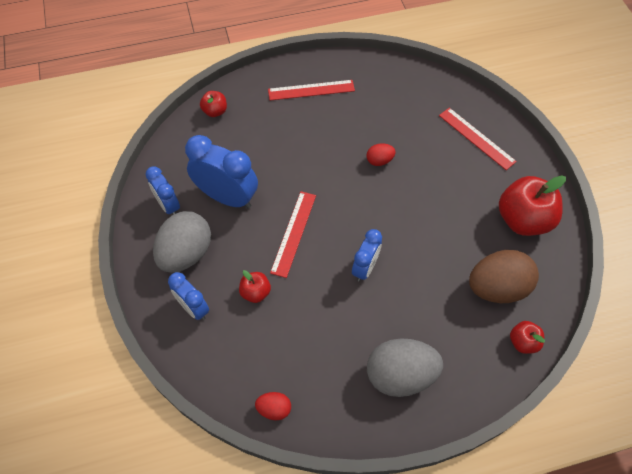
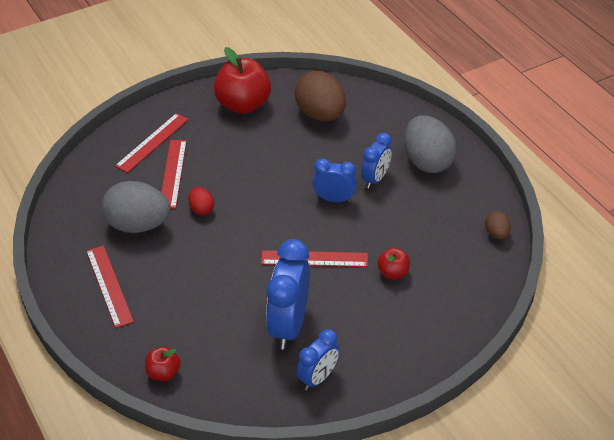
camera: 105 degrees left, 15 degrees down
(186, 253) = (372, 342): grey egg -> grey egg (138, 225)
(193, 308) = (430, 317): blue clock -> blue clock (375, 179)
(274, 409) = (496, 234): red egg -> brown egg
(430, 147) = (172, 173): none -> red ruler
(523, 342) = (365, 96): red apple -> none

